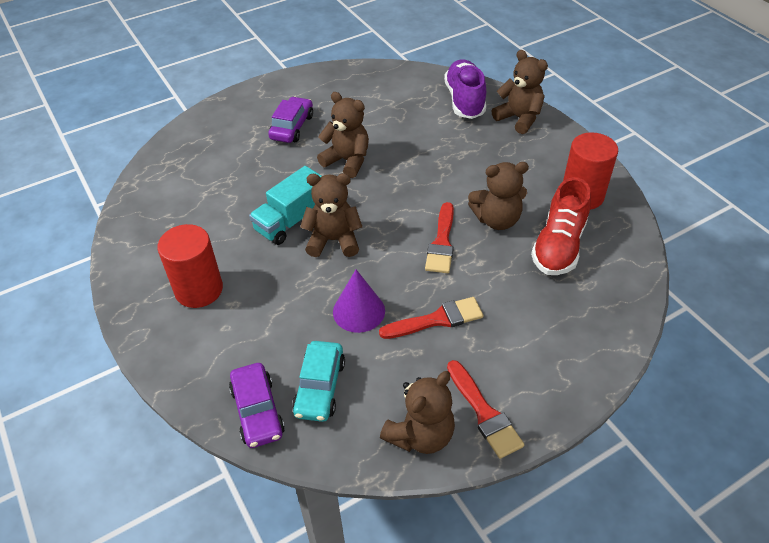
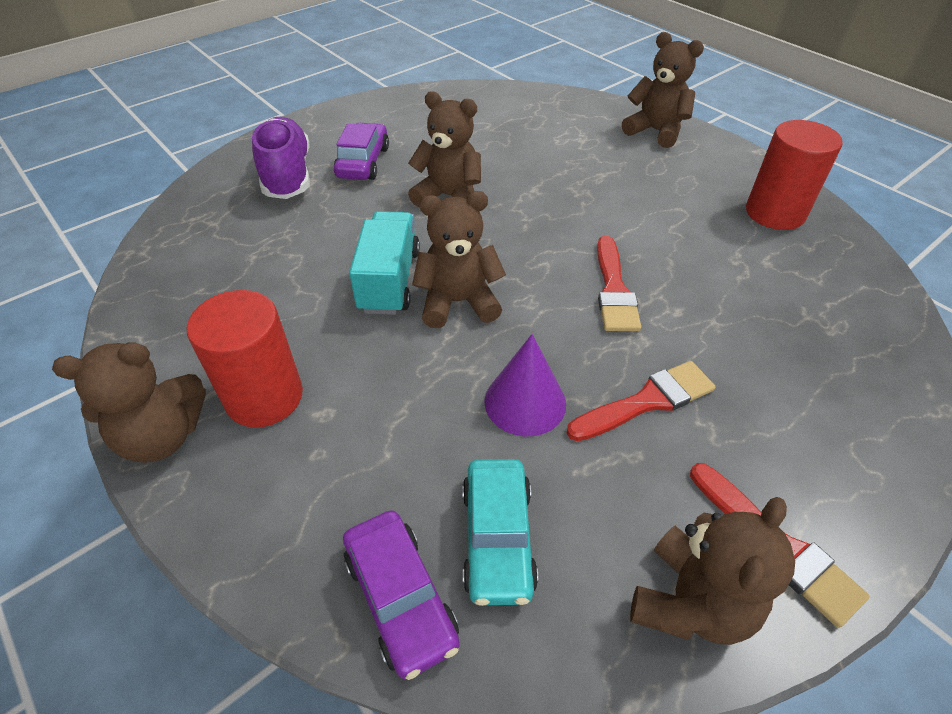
camera: 10 degrees left, 0 degrees up
(291, 220) = (389, 281): turquoise truck -> turquoise truck turned 150 degrees clockwise
(464, 100) = (580, 116): purple shoe -> purple shoe (287, 175)
(497, 220) = (677, 253): brown teddy bear -> brown teddy bear (162, 436)
(558, 246) = (774, 278): red shoe -> none

